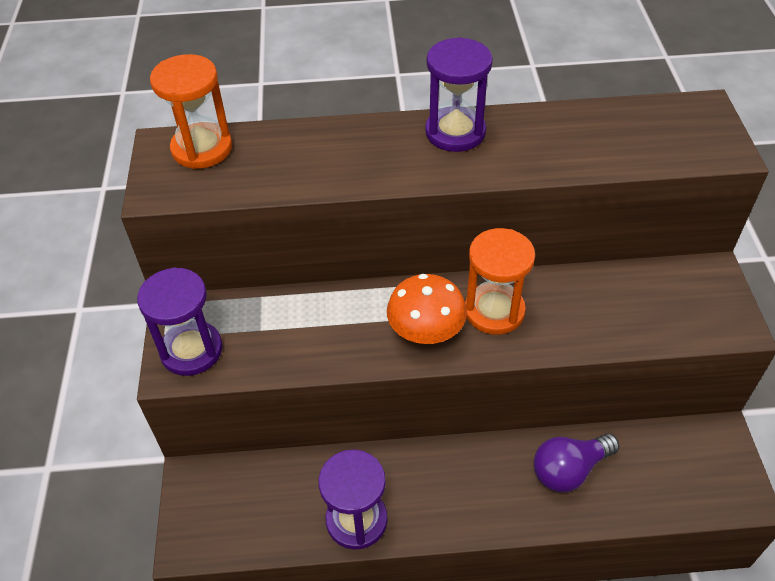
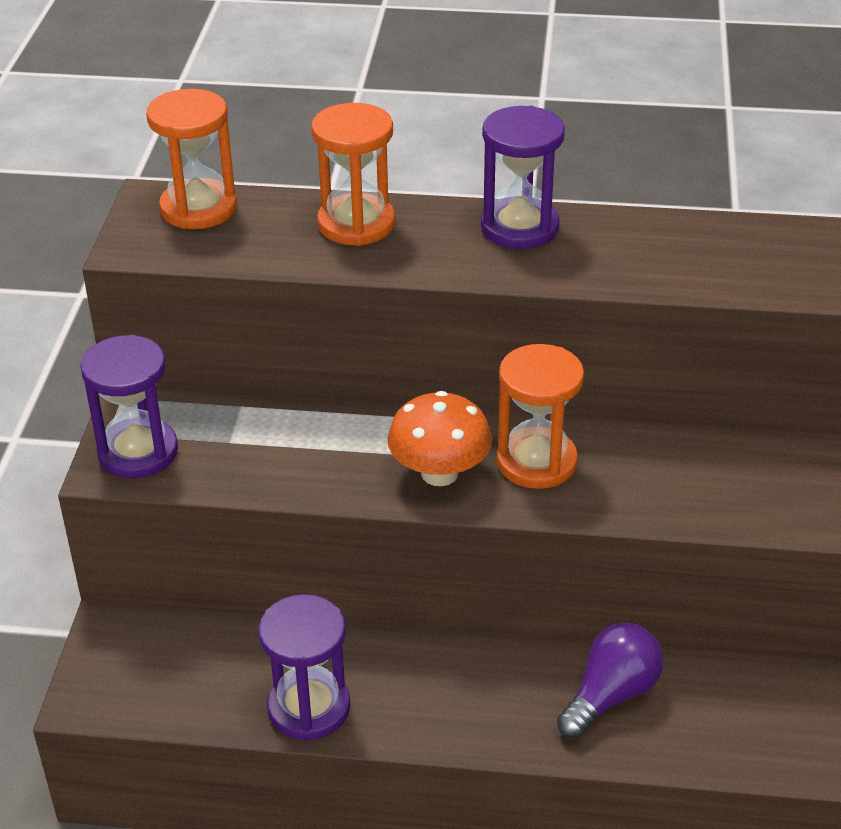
camera: 10 degrees right, 10 degrees down
(330, 146) = (356, 224): none -> orange hourglass
(569, 470) = (611, 695): purple light bulb -> purple light bulb turned 150 degrees clockwise

